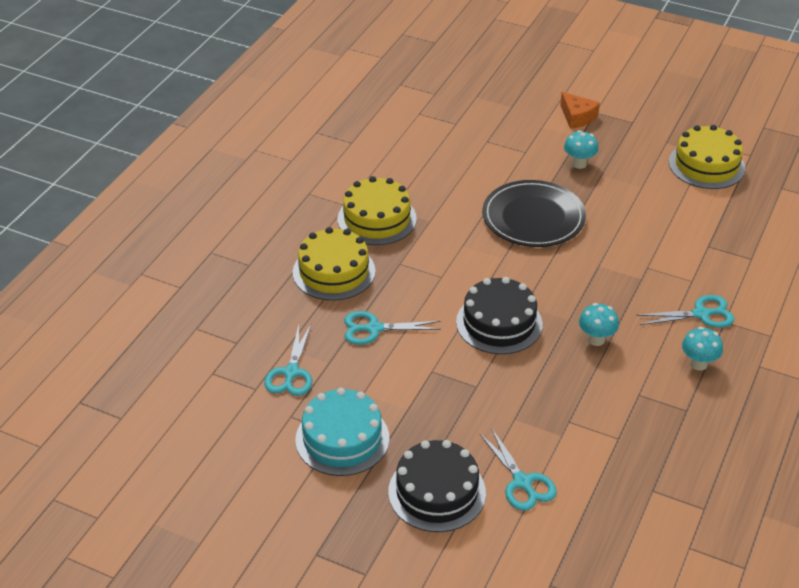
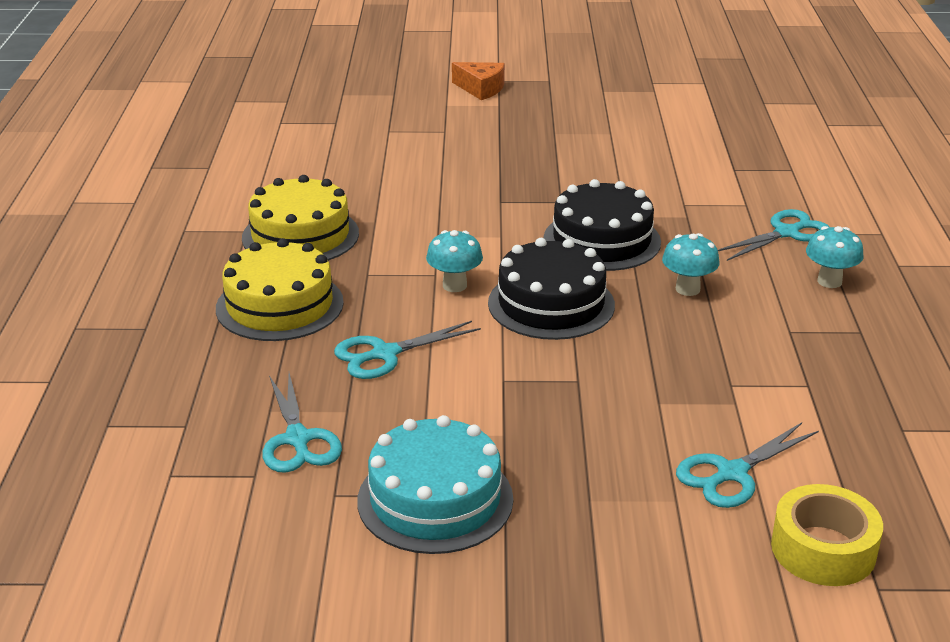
camera: 25 degrees left, 10 degrees down
(437, 492) = (625, 523): black cake -> black cake (602, 240)
(522, 482) = (731, 473): turquoise scissors -> turquoise scissors turned 105 degrees clockwise
(533, 217) = (506, 189): black plate -> none
(538, 549) = (823, 549): none -> yellow tape
(579, 164) = (519, 128): turquoise mushroom -> turquoise mushroom (454, 285)
(706, 165) = (665, 100): yellow cake -> none

